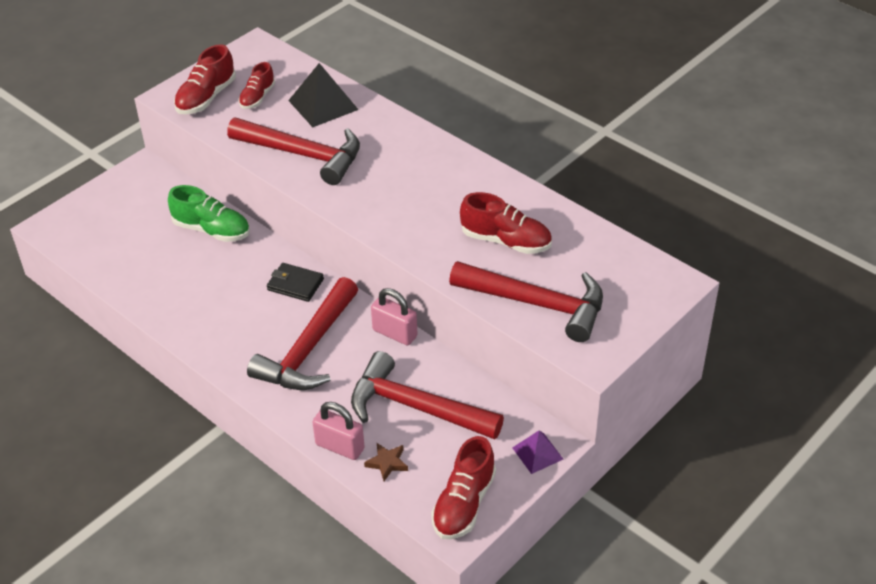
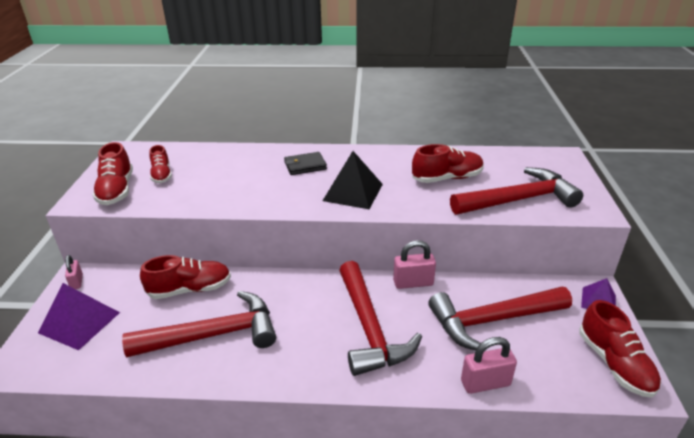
camera: 40 degrees left, 10 degrees down
(112, 214) = (79, 322): none -> purple pyramid
(138, 173) = (77, 282): none -> pink padlock
(212, 230) = (190, 289): green shoe -> red shoe
(295, 284) = (303, 291): black wallet -> black wallet (305, 166)
(303, 155) = (243, 192): red hammer -> red hammer (213, 335)
(323, 105) = (220, 161): black pyramid -> black pyramid (353, 192)
(387, 463) = (531, 371): brown star -> none

